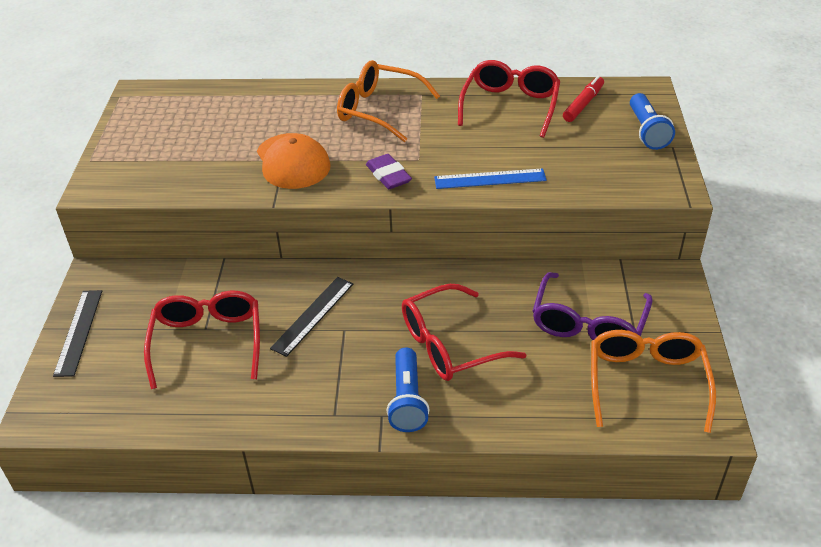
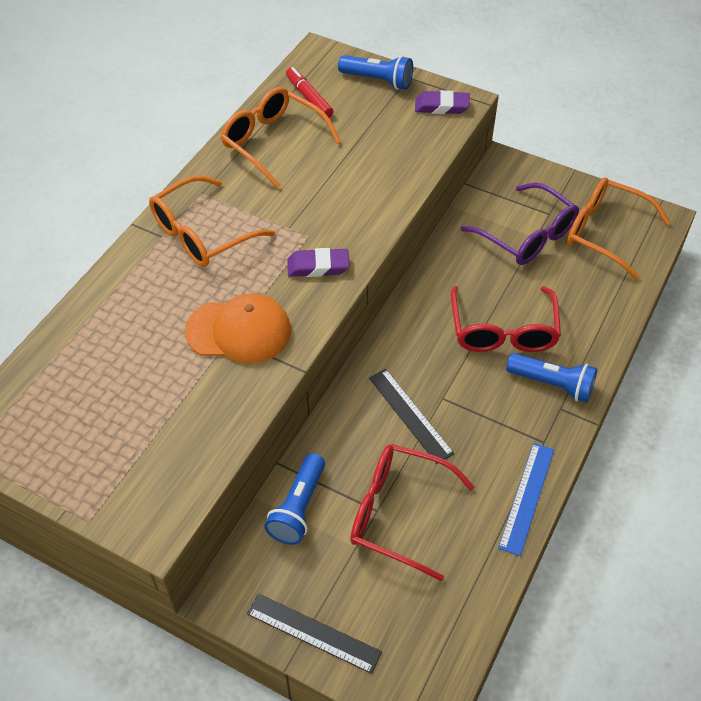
camera: 65 degrees left, 10 degrees up
(187, 284) = (298, 508): none -> blue flashlight
(490, 179) = (373, 200): blue ruler -> blue ruler (526, 497)
(510, 105) = (273, 142): red glasses -> orange glasses
(653, 178) = (441, 106): none -> purple eraser

